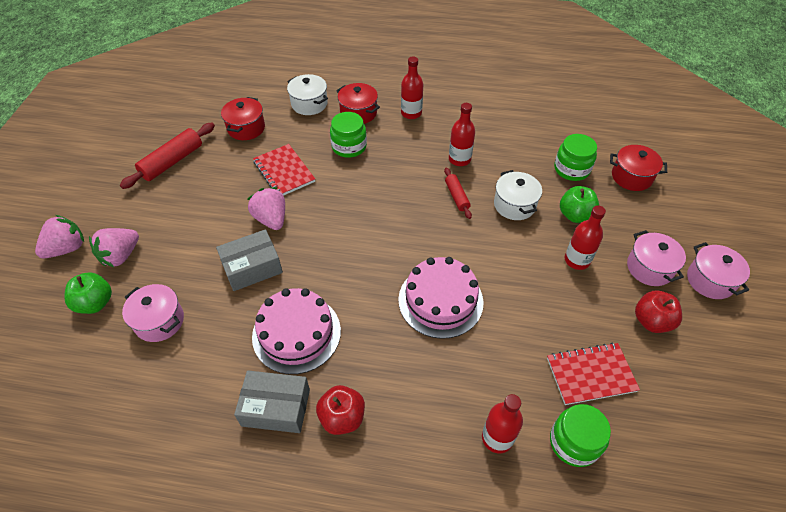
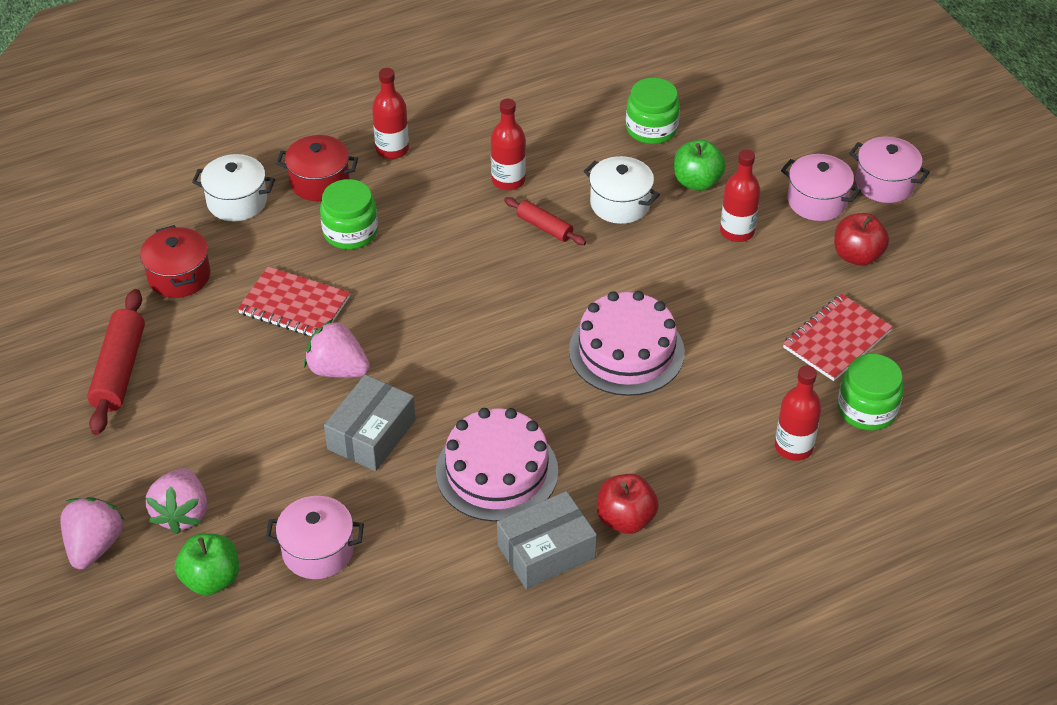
camera: 35 degrees left, 5 degrees down
(631, 177) = (725, 106): red pot -> none

